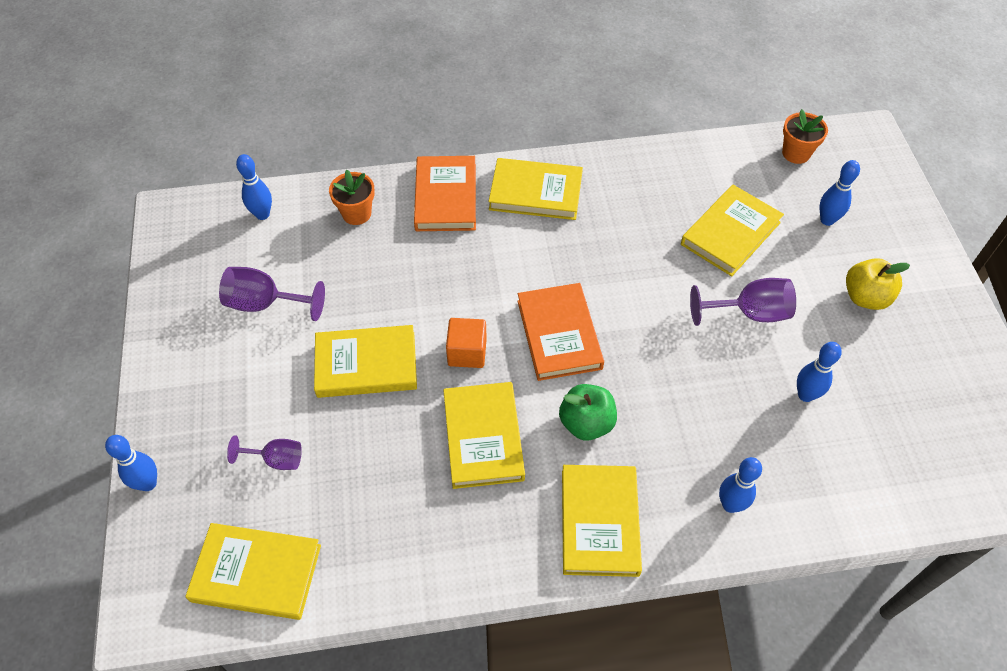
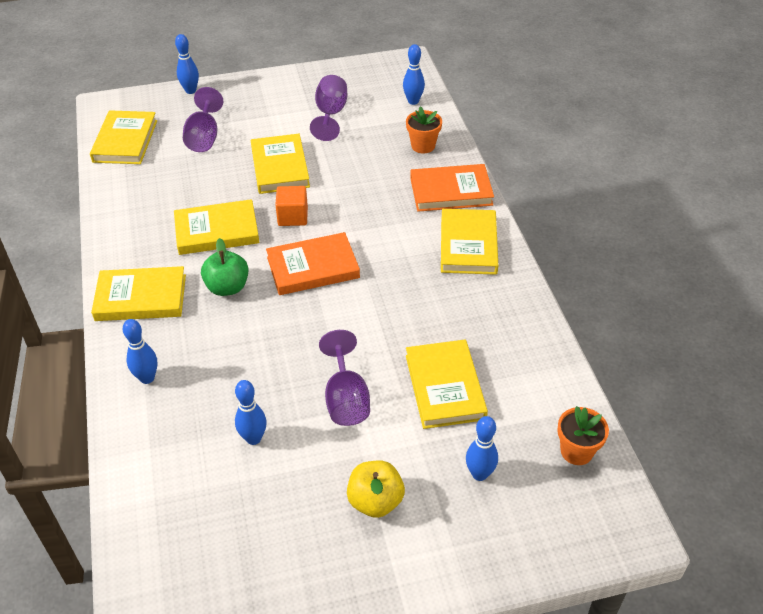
camera: 85 degrees right, 10 degrees down
(276, 459) = (204, 137): purple goblet -> purple goblet, size x1.57
(730, 233) = (445, 387): yellow book -> yellow book turned 45 degrees clockwise

